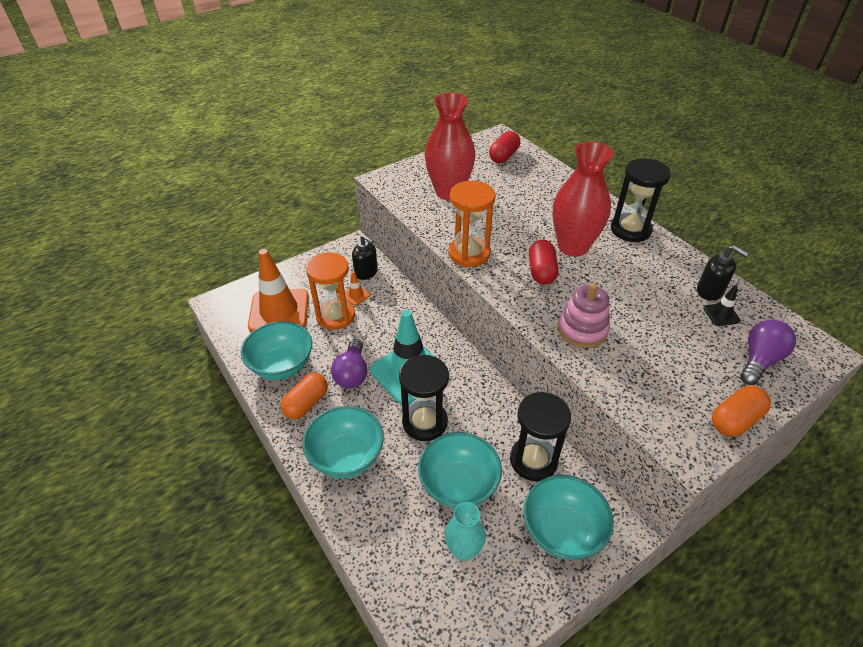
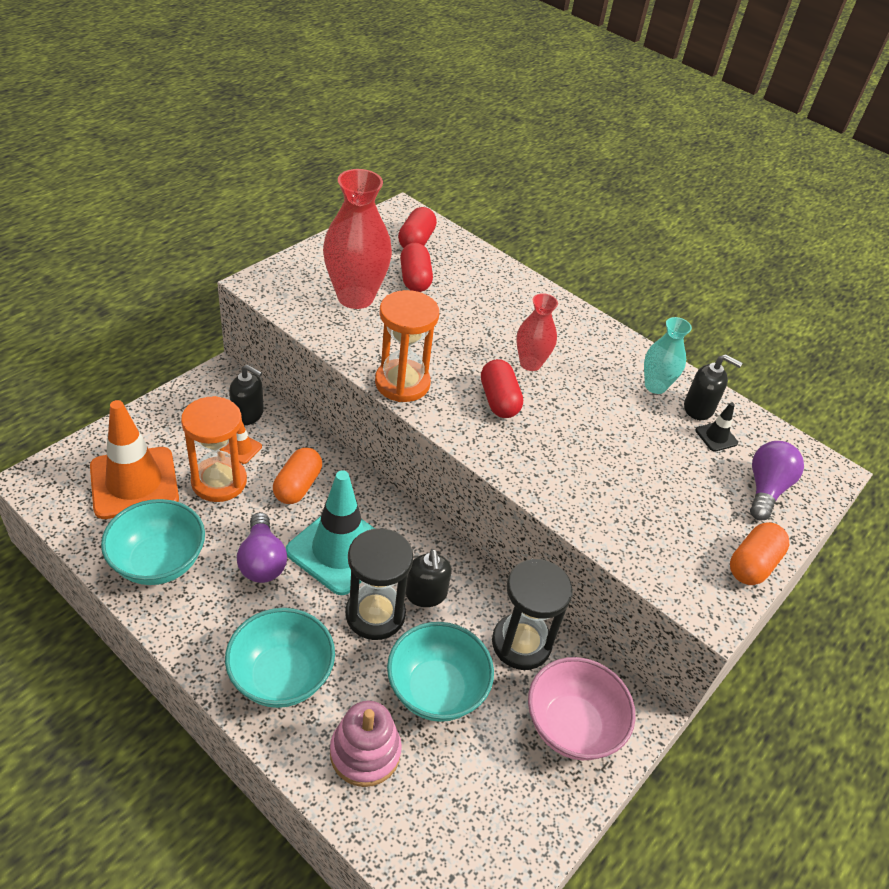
camera: 20 degrees left, 0 degrees up
(306, 403) = (207, 611): orange capsule -> orange capsule (298, 486)
(463, 550) = (460, 771): turquoise vase -> turquoise vase (655, 386)
(466, 413) = (426, 594): none -> black soap dispenser
(496, 182) = (415, 279): none -> red capsule
(562, 531) = (572, 726): turquoise bowl -> pink bowl
(573, 247) = (530, 363): red vase -> red vase, size x0.57
(582, 329) = (564, 473): pink stacking toy -> pink stacking toy (365, 752)
(630, 230) = (594, 335): black hourglass -> none

